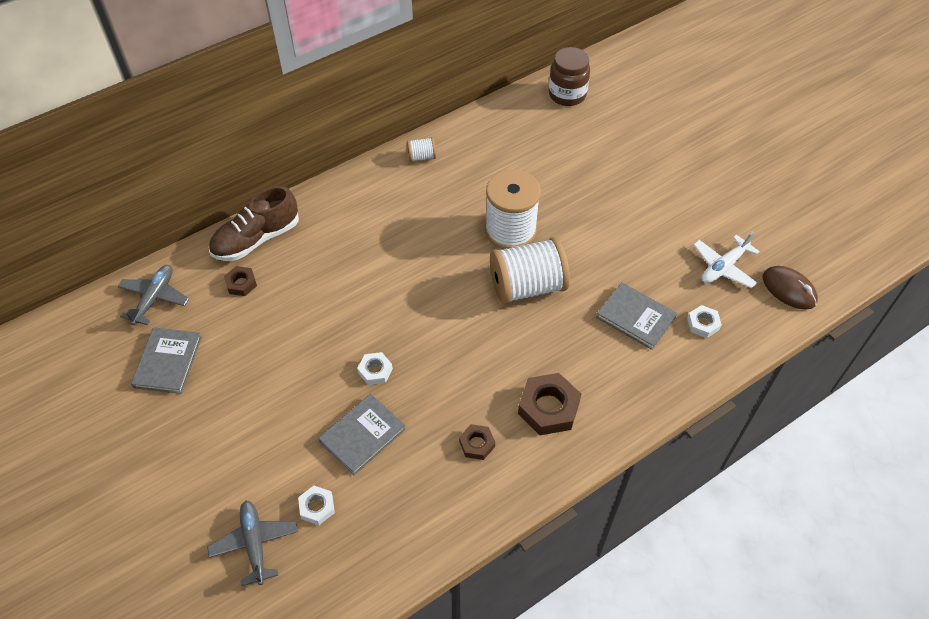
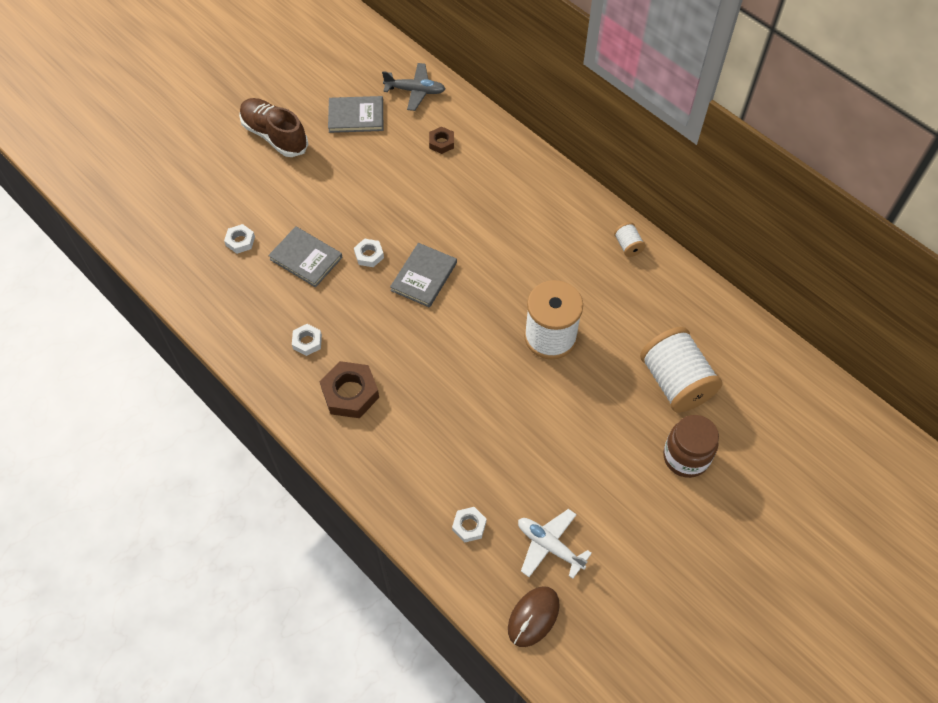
camera: 80 degrees right, 5 degrees up
(255, 544) = (208, 209): grey plane -> none
(256, 239) = (492, 141): brown shoe -> brown shoe (275, 136)
(477, 444) = (307, 342): brown nut -> white nut
(527, 286) = (484, 360): white spool -> white spool (675, 382)
(567, 94) = (767, 368): brown jar -> brown jar (686, 457)
(635, 317) = (465, 461): grey book -> grey book (424, 276)

